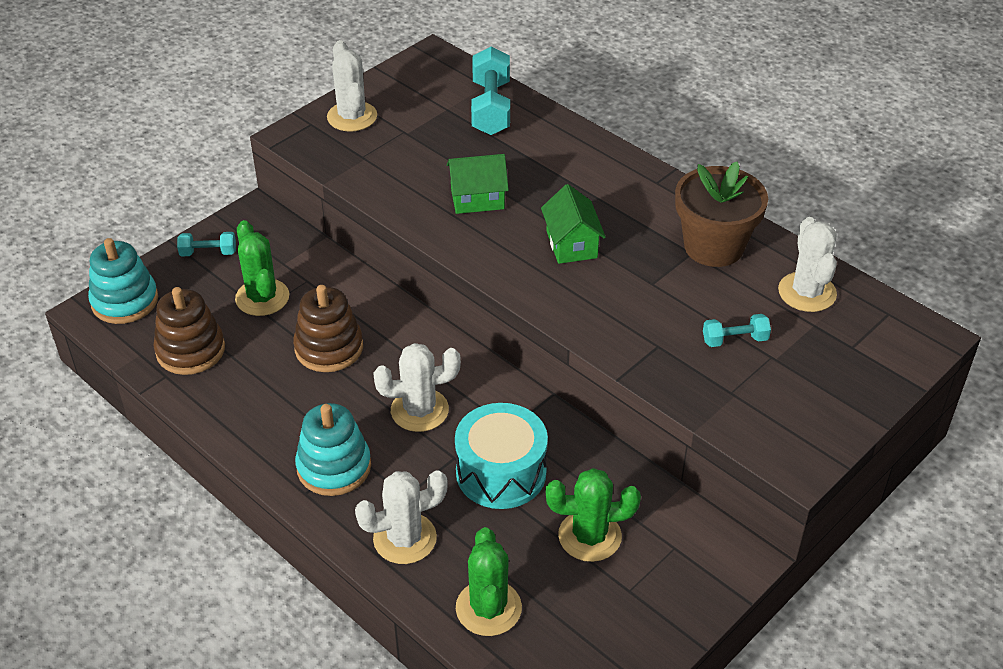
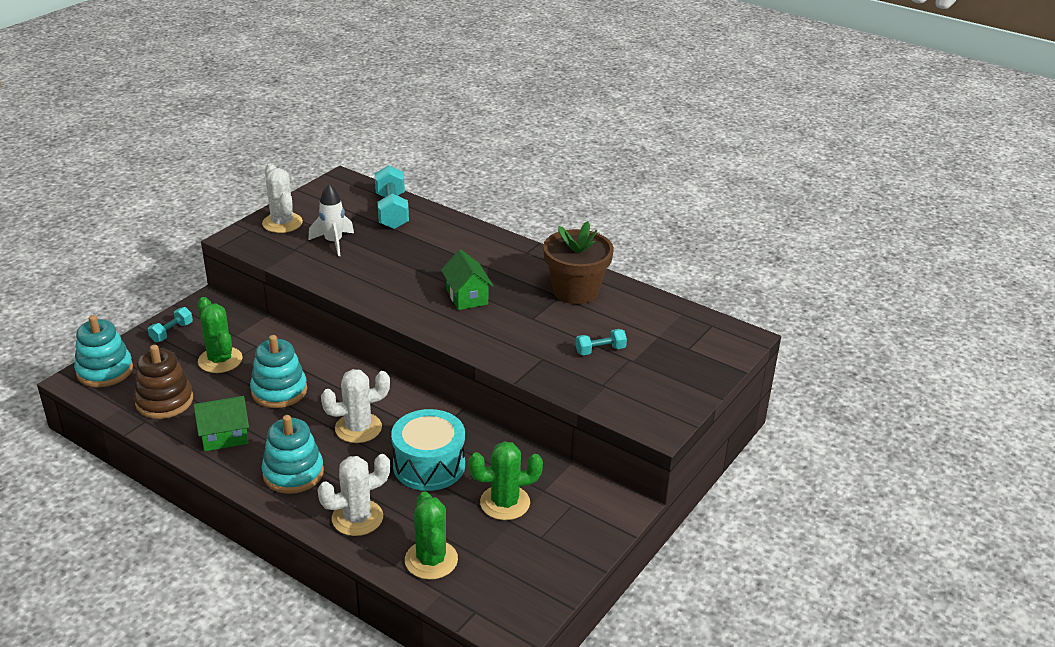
camera: 10 degrees left, 10 degrees down
(208, 253) = (171, 332): turquoise dumbbell -> turquoise dumbbell turned 45 degrees counterclockwise
(329, 348) = (279, 391): brown stacking toy -> turquoise stacking toy
(412, 150) = (333, 242): none -> white rocket
(477, 199) = (389, 271): green house -> green house (224, 436)
(807, 292) = (649, 316): white cactus -> none

